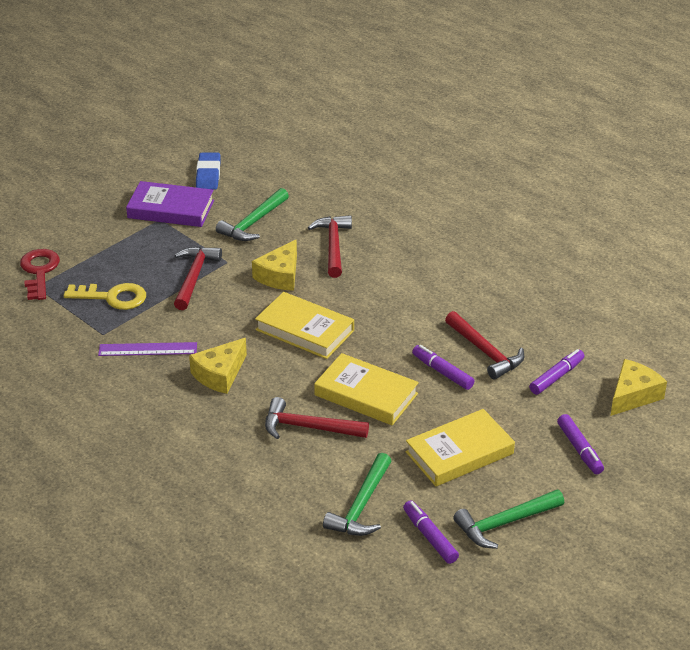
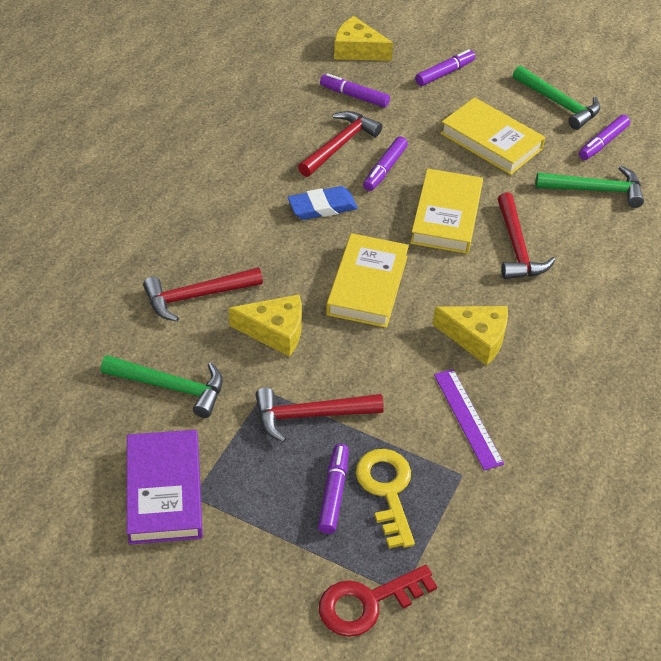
camera: 110 degrees left, 10 degrees up
(125, 274) = (334, 493): none -> purple marker
(208, 174) = (62, 473): blue eraser -> blue eraser (322, 207)

